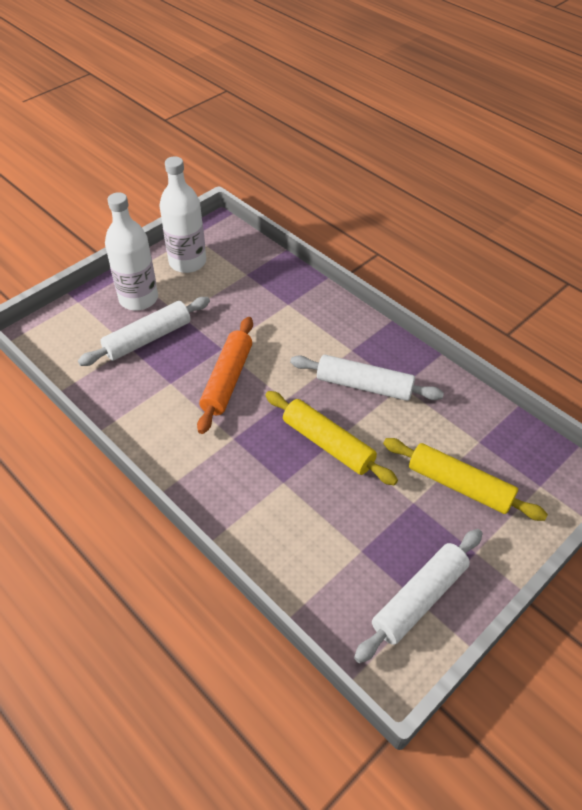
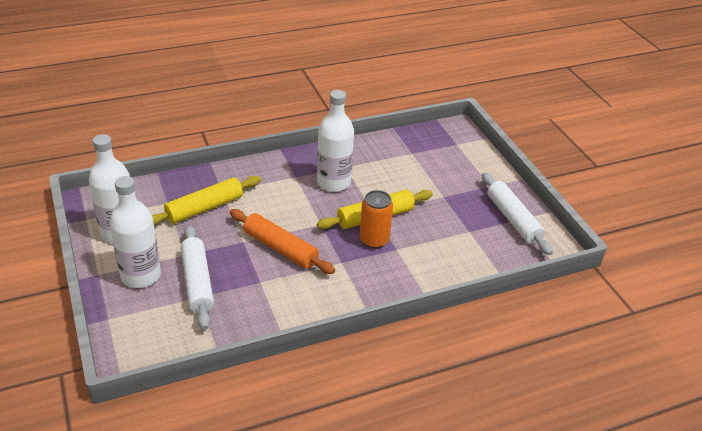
camera: 70 degrees left, 10 degrees down
(286, 456) = (374, 240): none -> orange can
(364, 385) = (333, 182): white rolling pin -> white bottle
(459, 485) = (440, 173): yellow rolling pin -> yellow rolling pin (204, 208)

